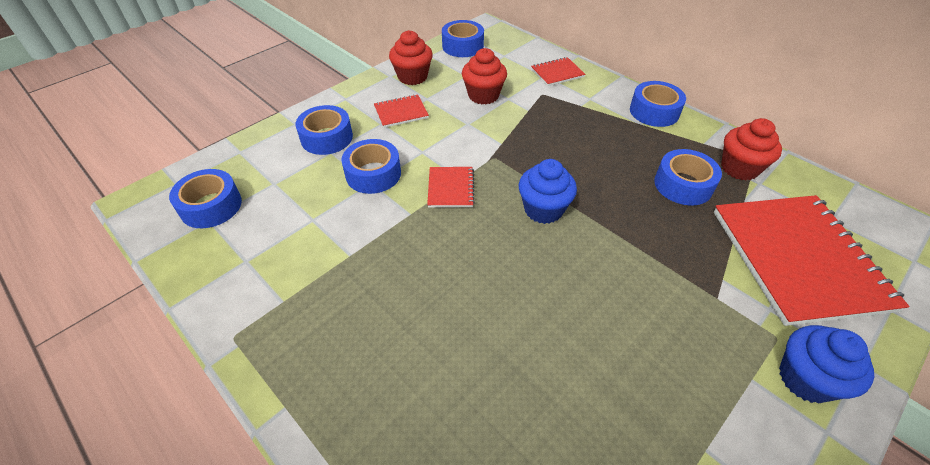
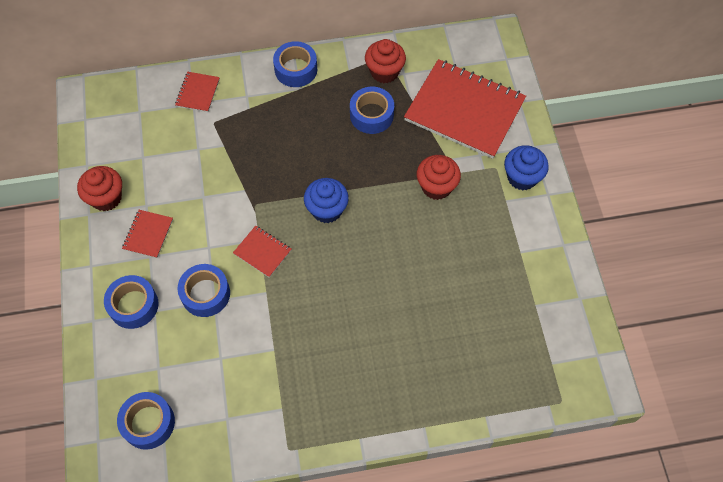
camera: 55 degrees left, 15 degrees up
(462, 46) = (96, 132): blue tape -> none
(483, 95) = (179, 163): red cupcake -> red cupcake (436, 187)

